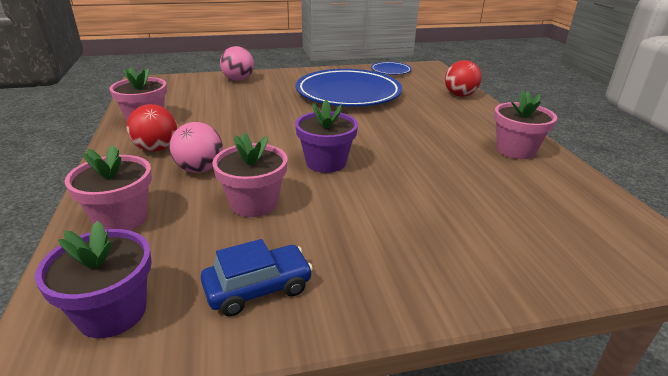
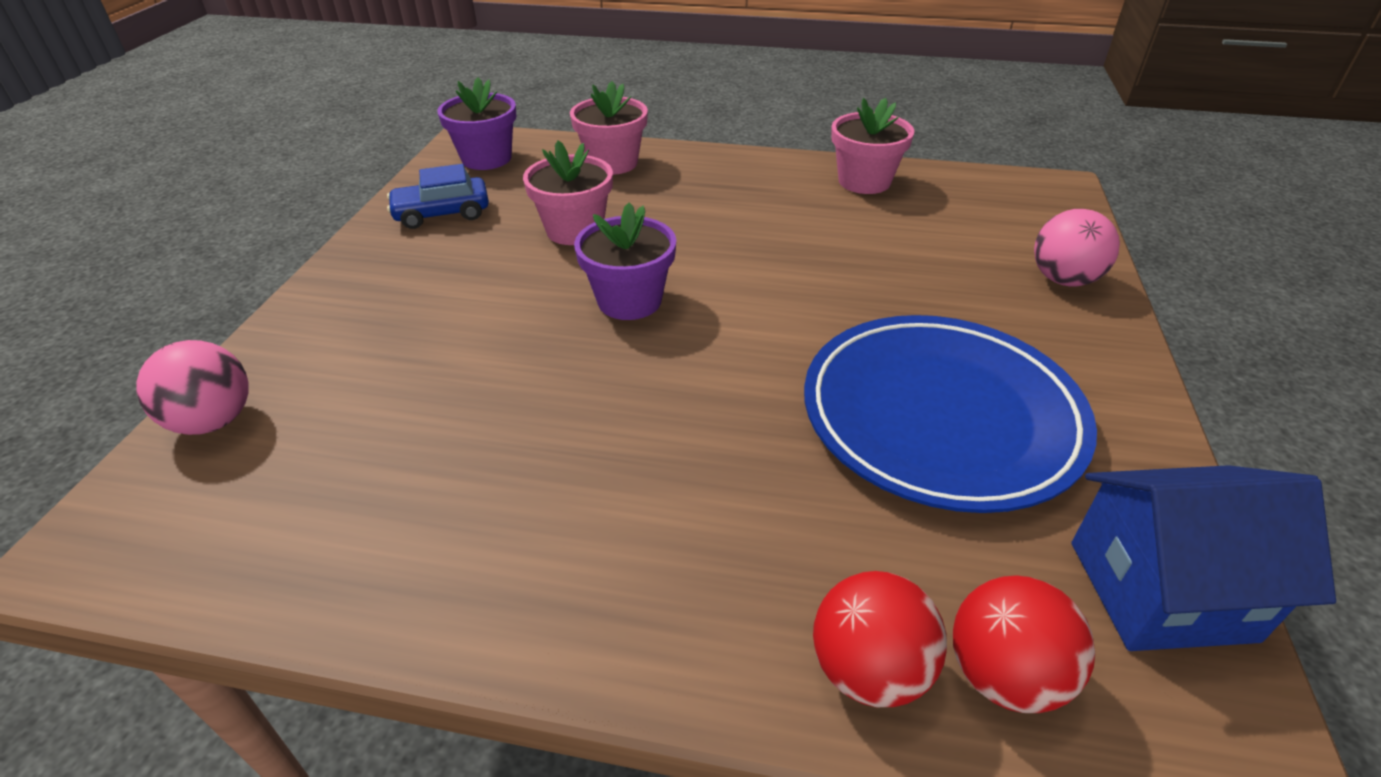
camera: 115 degrees right, 10 degrees up
(156, 149) = (762, 184): red ball -> red ball (1004, 675)
(200, 169) = (683, 207): pink ball -> pink ball (214, 421)
(258, 288) = (442, 213): blue car -> blue car turned 75 degrees clockwise
(390, 71) = (1161, 590): blue plate -> blue house
(515, 150) = (486, 569): pink flower pot -> none

